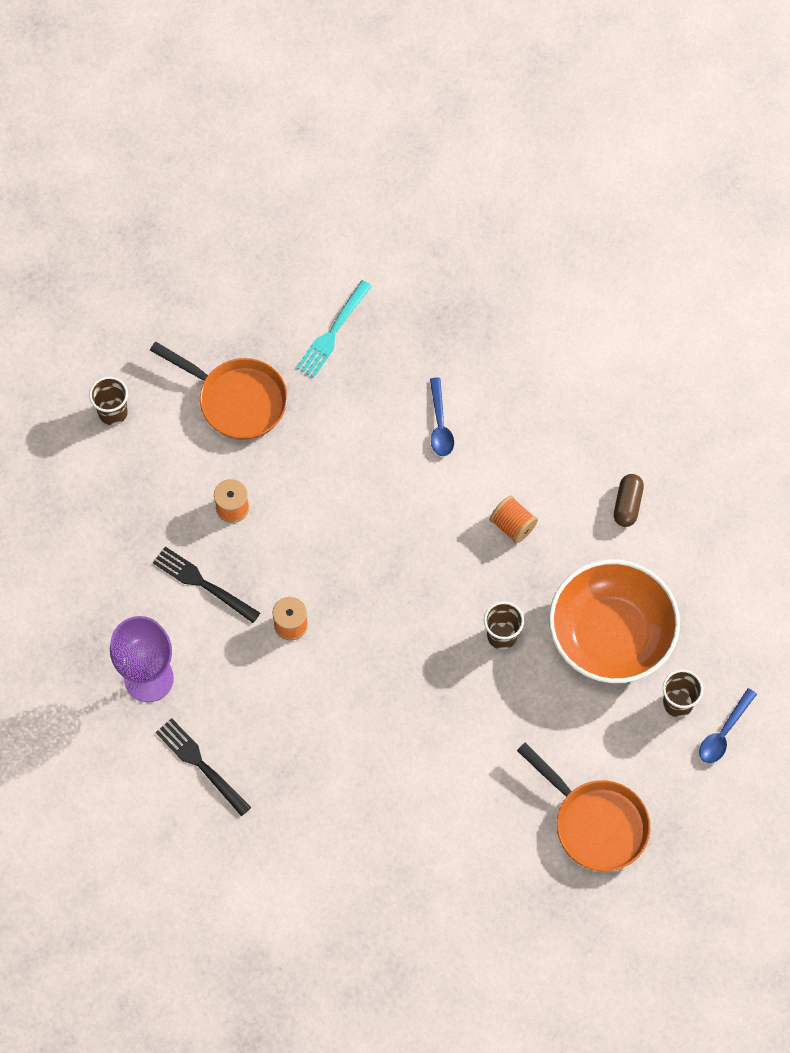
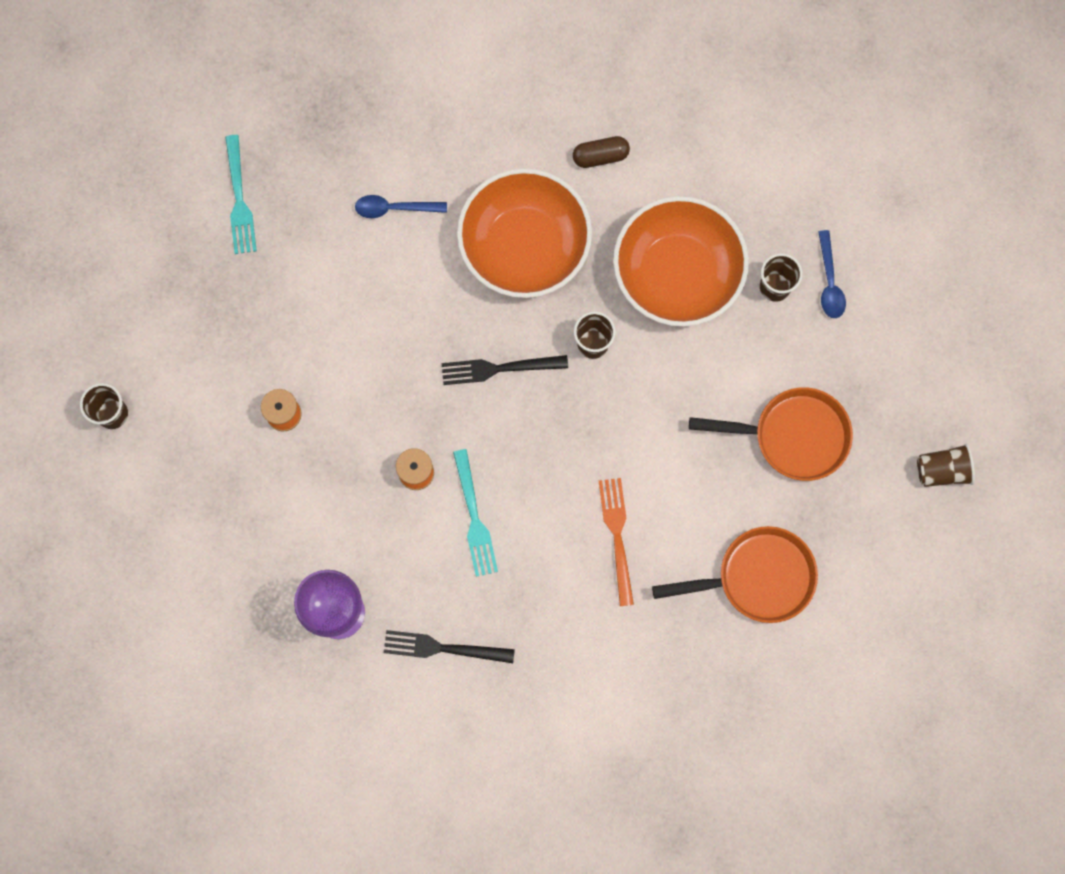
camera: 40 degrees left, 10 degrees up
(203, 584) = (315, 497): black fork -> black fork (499, 368)
(237, 400) = (208, 320): orange pan -> orange pan (757, 577)
(305, 690) = (474, 517): none -> turquoise fork
(397, 788) = (617, 536): none -> orange fork
(440, 424) = (394, 208): blue spoon -> blue spoon turned 135 degrees clockwise
(513, 525) = (524, 246): orange spool -> orange bowl
(627, 504) = (600, 156): brown capsule -> brown capsule turned 75 degrees counterclockwise
(689, 941) = (942, 470): none -> brown cup

